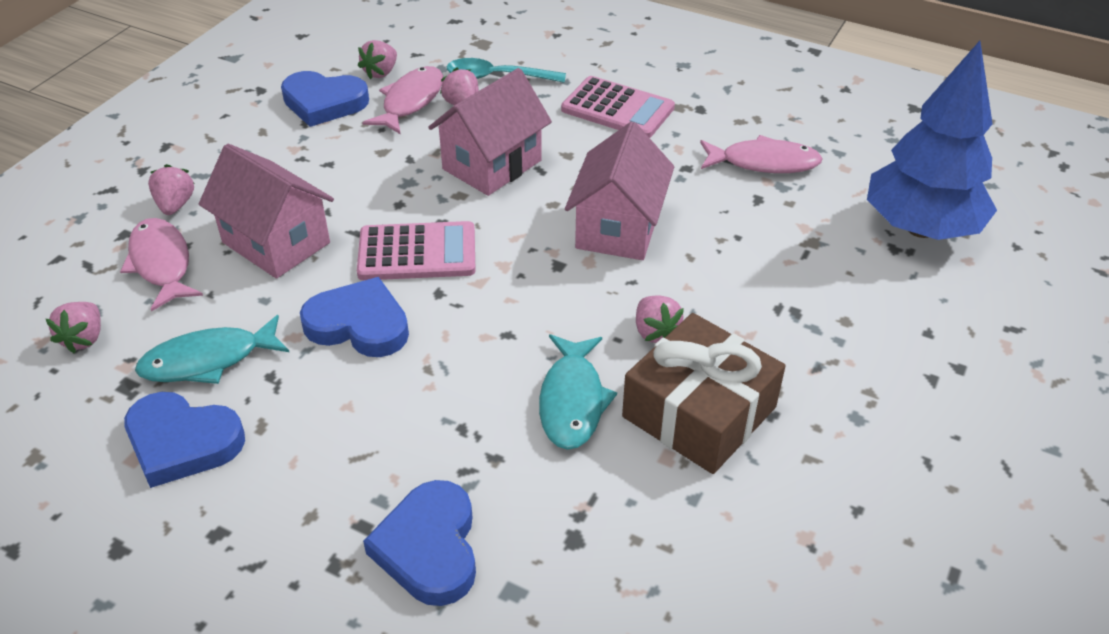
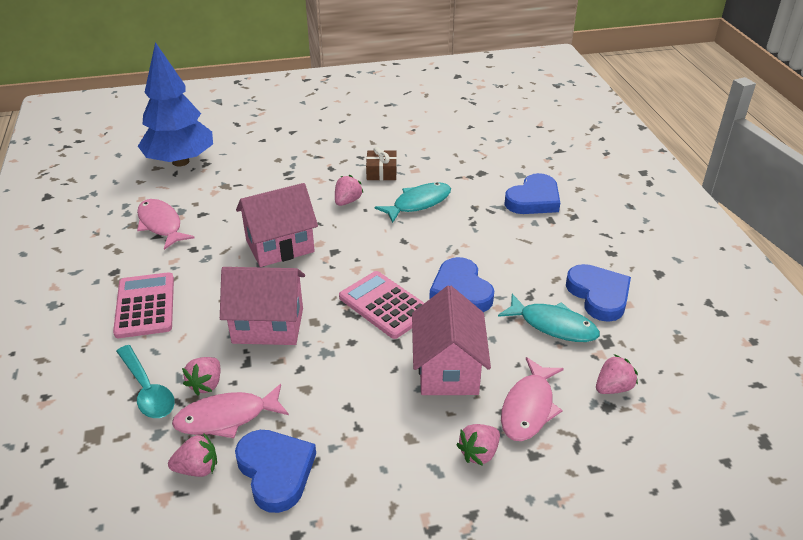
camera: 130 degrees left, 5 degrees down
(699, 412) = (381, 172): brown gift -> brown gift, size x0.51

